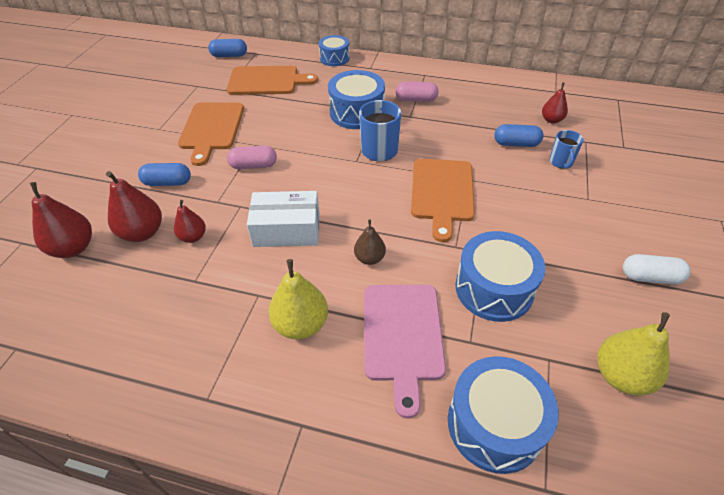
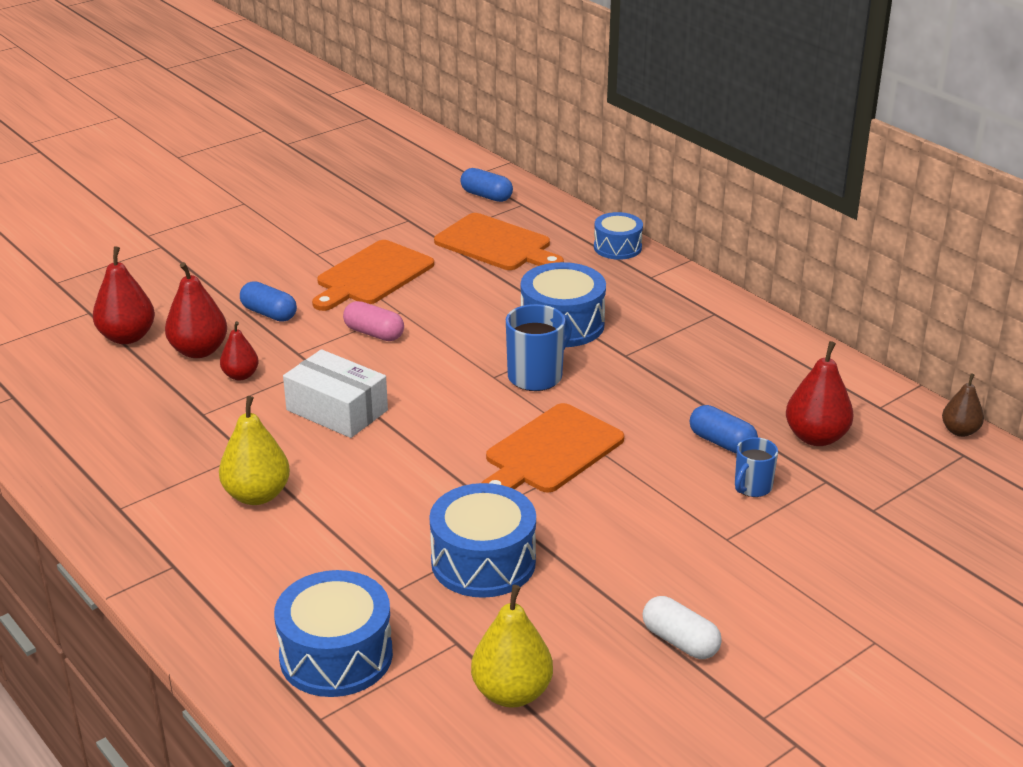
camera: 35 degrees right, 15 degrees down
(369, 258) = (389, 474): brown pear -> brown pear (960, 431)
(402, 336) = (338, 551): pink cutting board -> none
(416, 100) = (659, 339): pink capsule -> none
(551, 120) = (816, 437): red pear -> red pear, size x1.63

